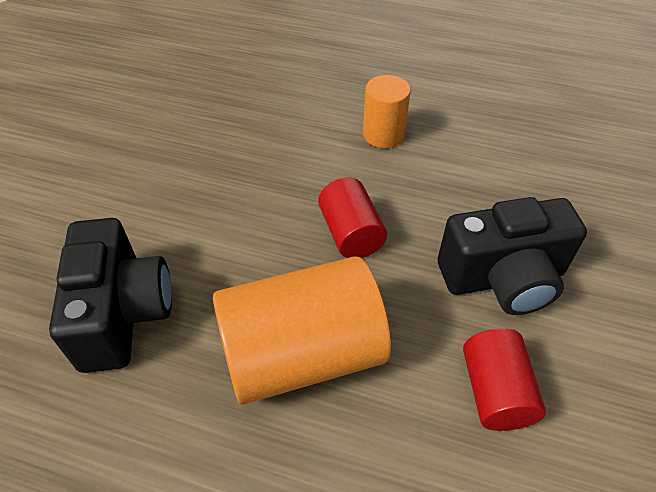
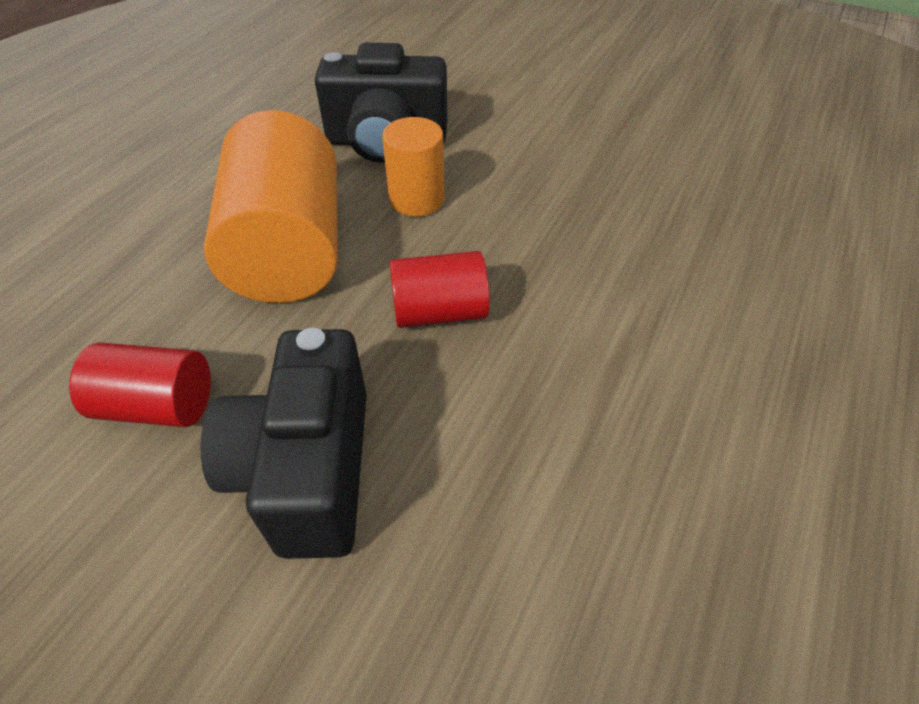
camera: 100 degrees right, 0 degrees up
(383, 134) = (643, 385): orange cylinder -> orange cylinder (416, 199)

